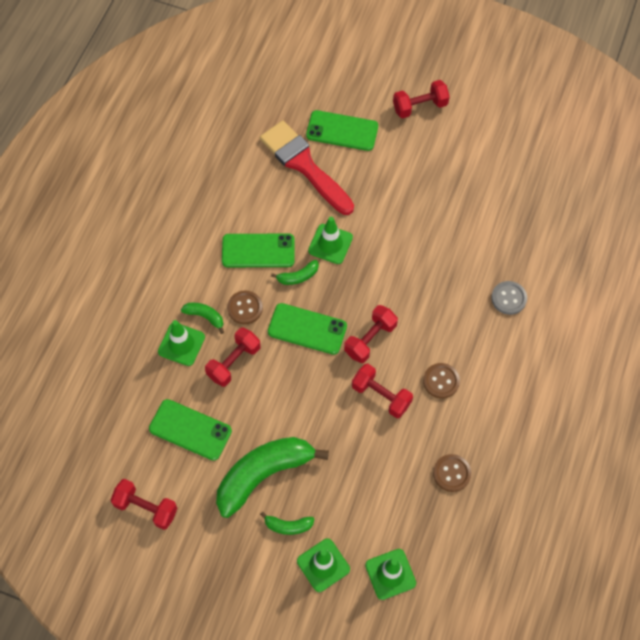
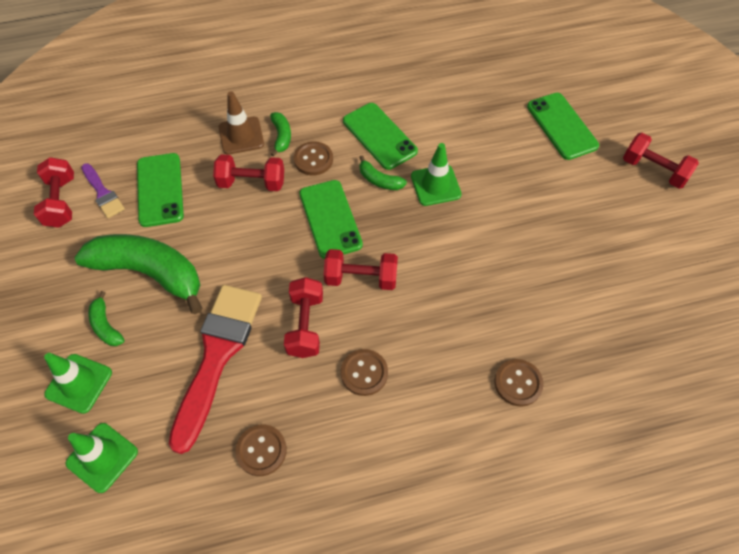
camera: 55 degrees right, 5 degrees down
(161, 473) = (103, 193): none -> purple brush
(181, 344) = (241, 136): green traffic cone -> brown traffic cone
(304, 165) = (497, 119): red brush -> red brush (217, 355)
(508, 298) = (518, 383): grey button -> brown button

